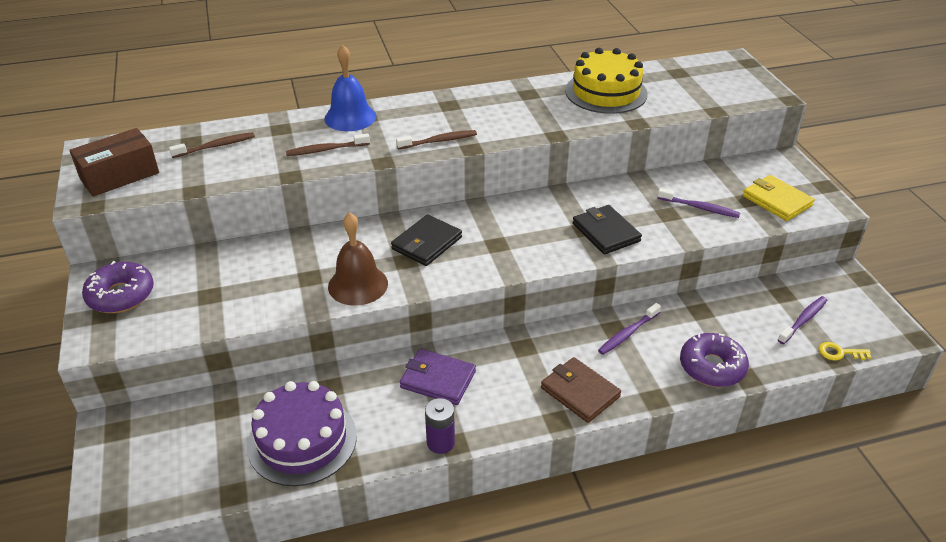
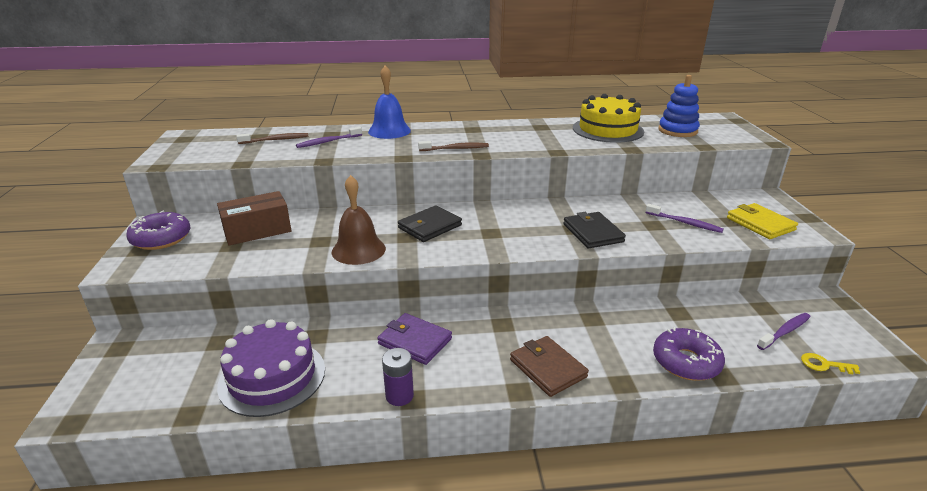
camera: 10 degrees right, 10 degrees down
(119, 176) = (191, 151): brown box -> brown box (257, 231)
(326, 150) = (360, 148): brown toothbrush -> none
(628, 333) = (604, 324): purple toothbrush -> purple toothbrush (328, 142)
(684, 87) = (677, 131): none -> blue stacking toy

